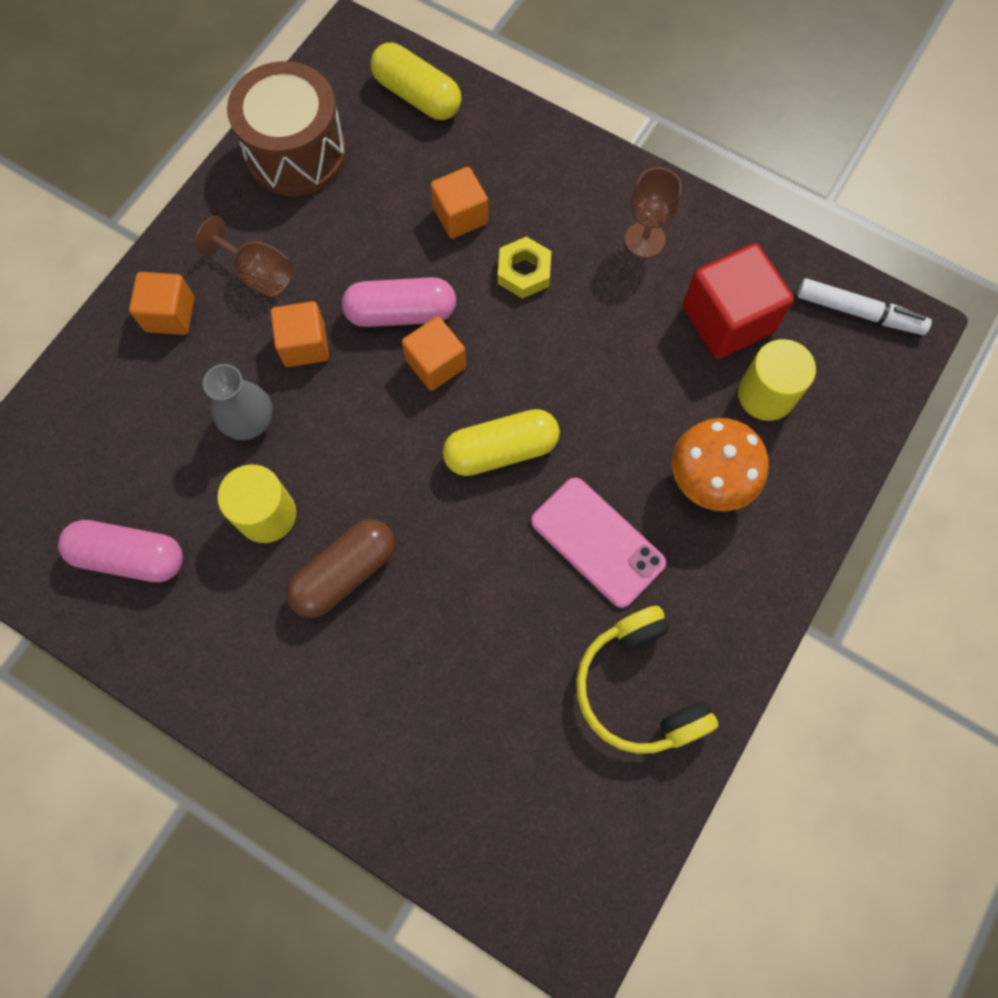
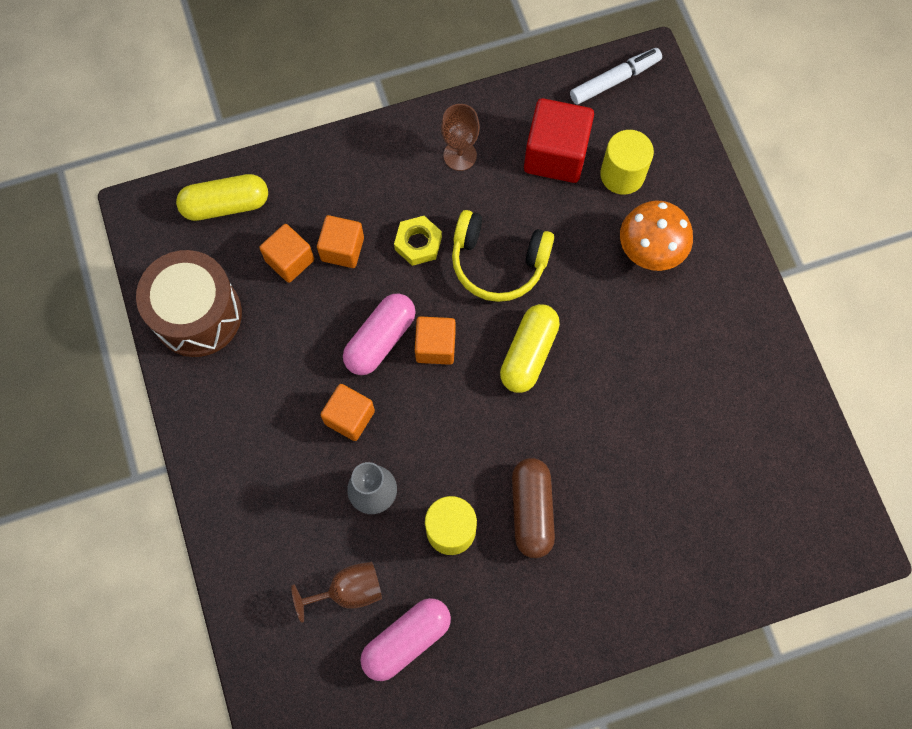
camera: 50 degrees left, 0 degrees up
(170, 314) = (248, 488): orange cube -> orange cube (290, 260)
(258, 274) = (269, 408): brown goblet -> brown goblet (348, 591)
(597, 542) = (635, 345): pink phone -> none
(639, 688) = (742, 394): yellow headphones -> yellow headphones (498, 262)

